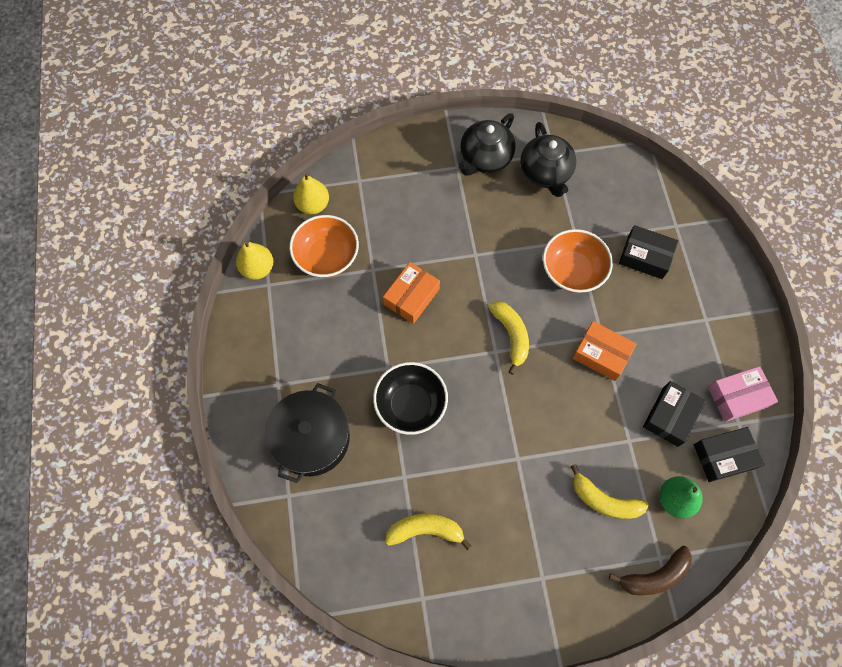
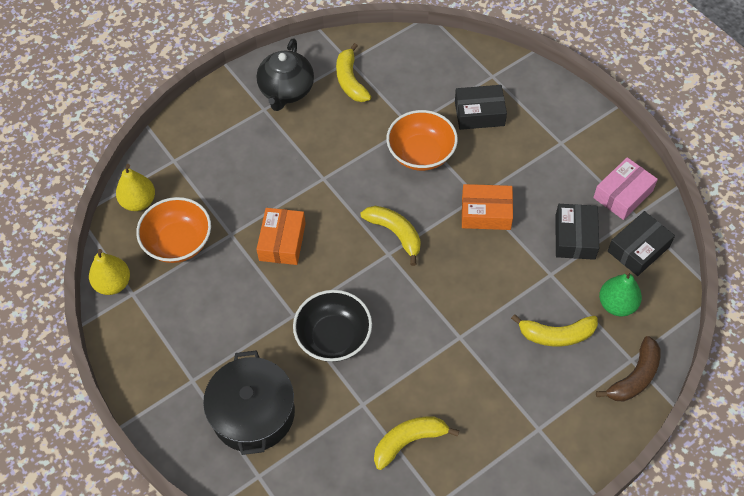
camera: 25 degrees left, 10 degrees down
(545, 173) = (350, 81): black teapot -> yellow banana

